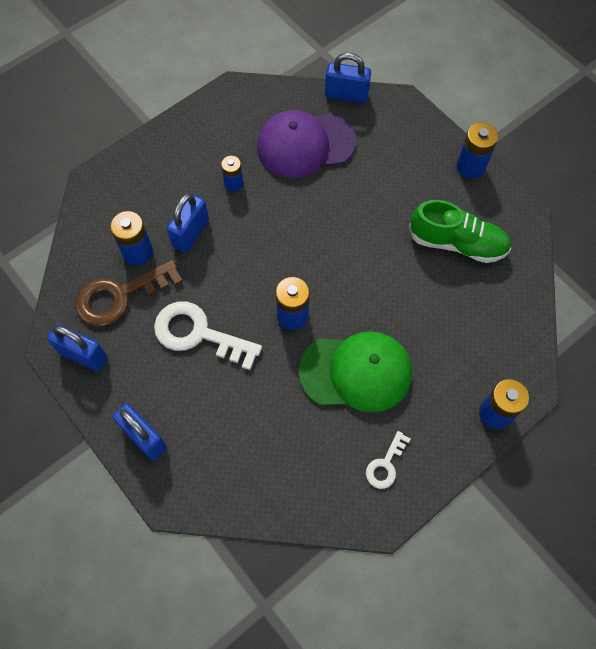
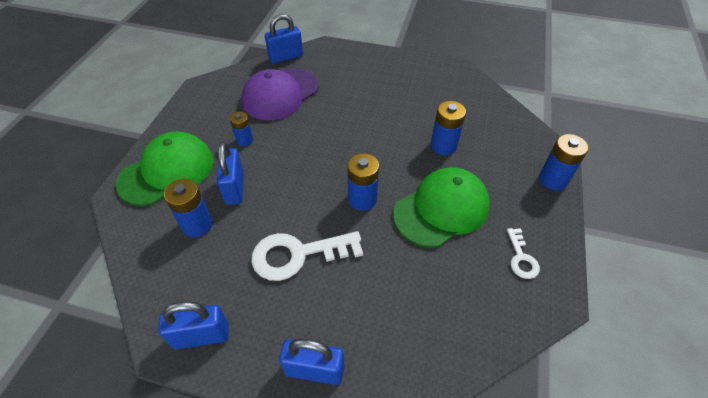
camera: 35 degrees left, 15 degrees down
(119, 296) = (204, 266): brown key -> none
(145, 179) = (167, 171): none -> green cap
(457, 243) = (431, 99): green shoe -> none
(470, 167) = (400, 58): blue battery -> blue battery (443, 146)

